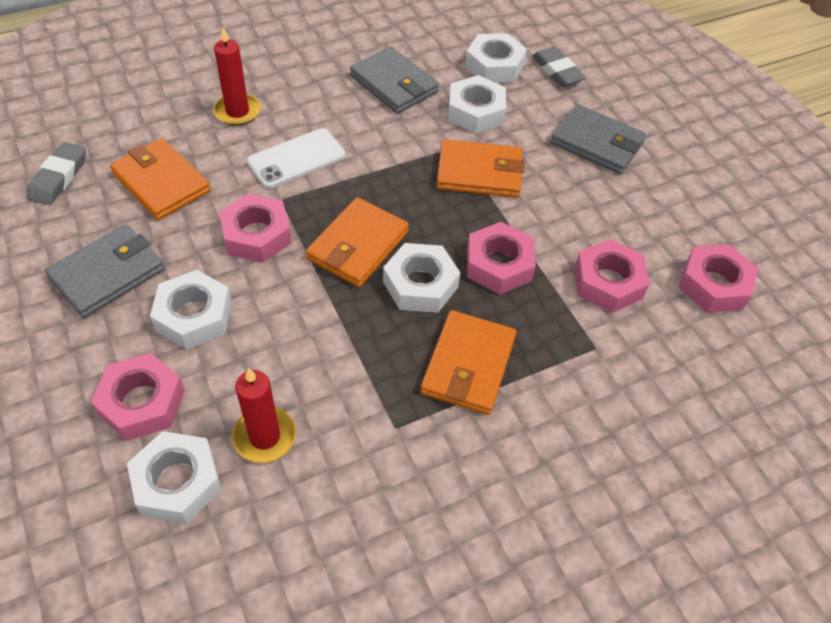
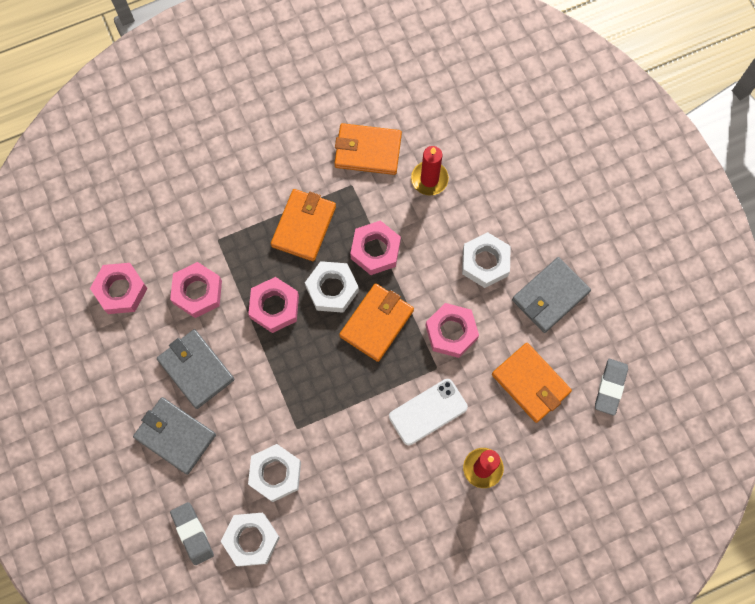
camera: 175 degrees left, 20 degrees up
(142, 402) = (506, 201): pink nut -> pink nut (375, 250)
(177, 482) = (475, 152): white nut -> none
(394, 84) = (347, 509): grey wallet -> grey wallet (196, 369)
(479, 173) = (279, 399): orange wallet -> orange wallet (367, 151)

